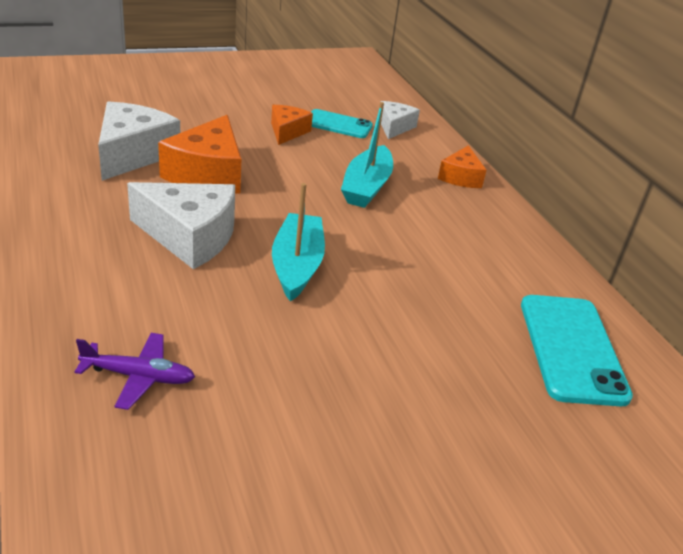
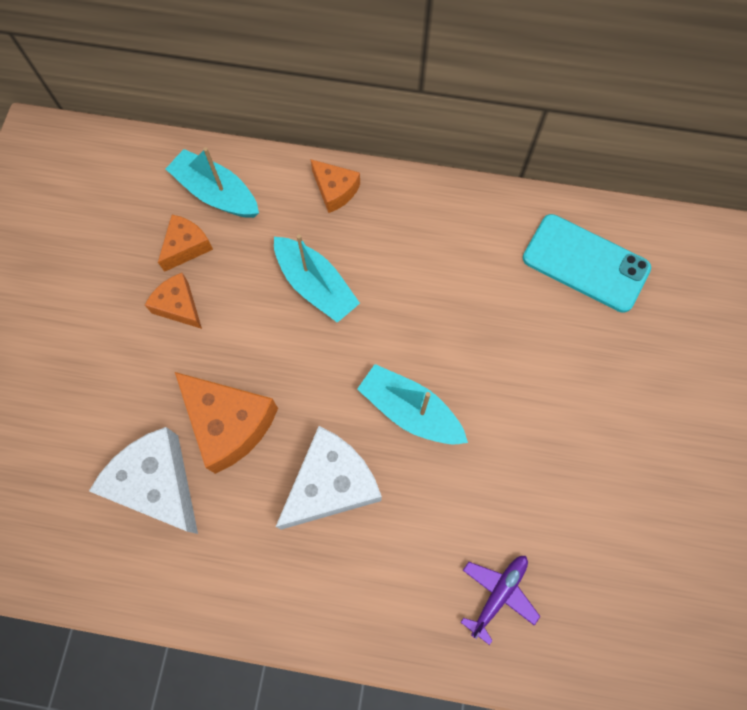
camera: 55 degrees left, 35 degrees up
(338, 124) = (186, 247): turquoise phone -> orange cheese
(394, 127) = (216, 193): white cheese -> turquoise boat

